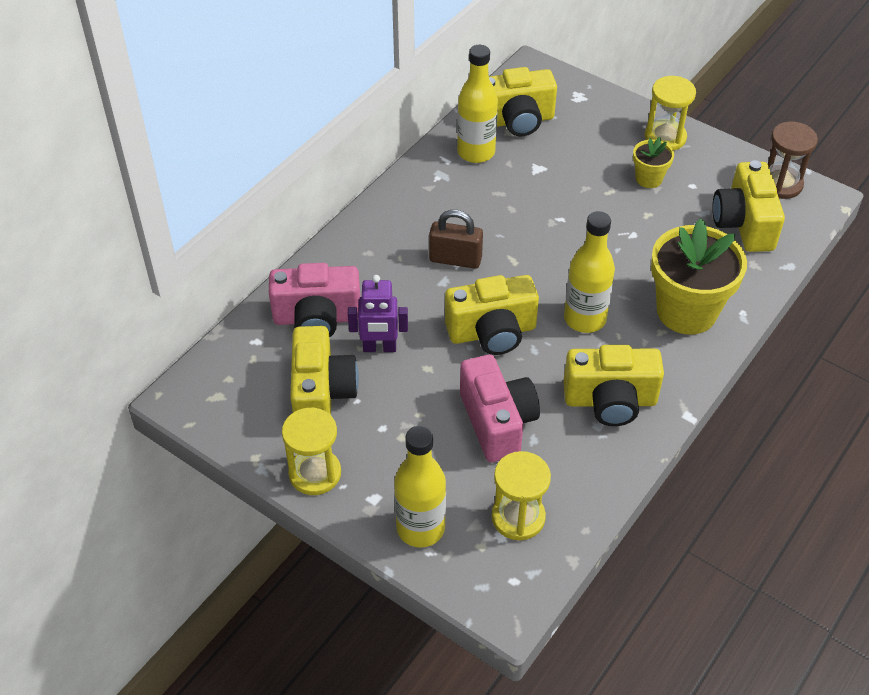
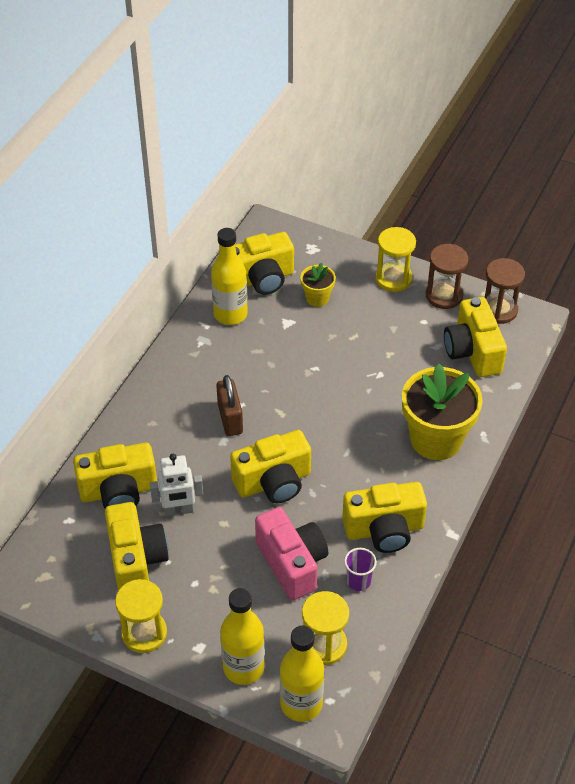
camera: 10 degrees left, 0 degrees up
(317, 318) = (119, 491): pink camera -> yellow camera
(379, 348) = (179, 510): purple robot -> white robot
(455, 259) = (230, 419): brown padlock -> brown padlock turned 75 degrees clockwise
(571, 453) = (358, 581): none -> purple cup
(584, 319) = (351, 458): yellow bottle -> yellow bottle (301, 703)
(649, 179) = (385, 320): yellow flower pot -> yellow flower pot (317, 298)
(720, 161) = (444, 295): none -> brown hourglass

